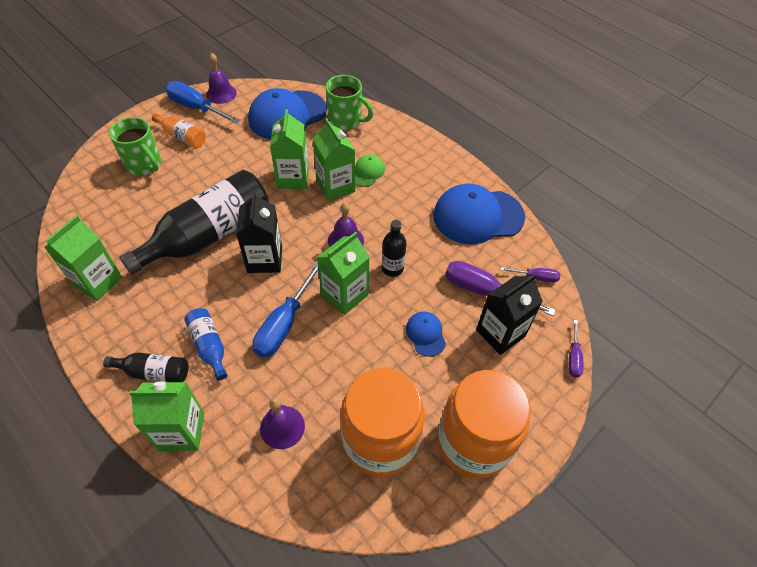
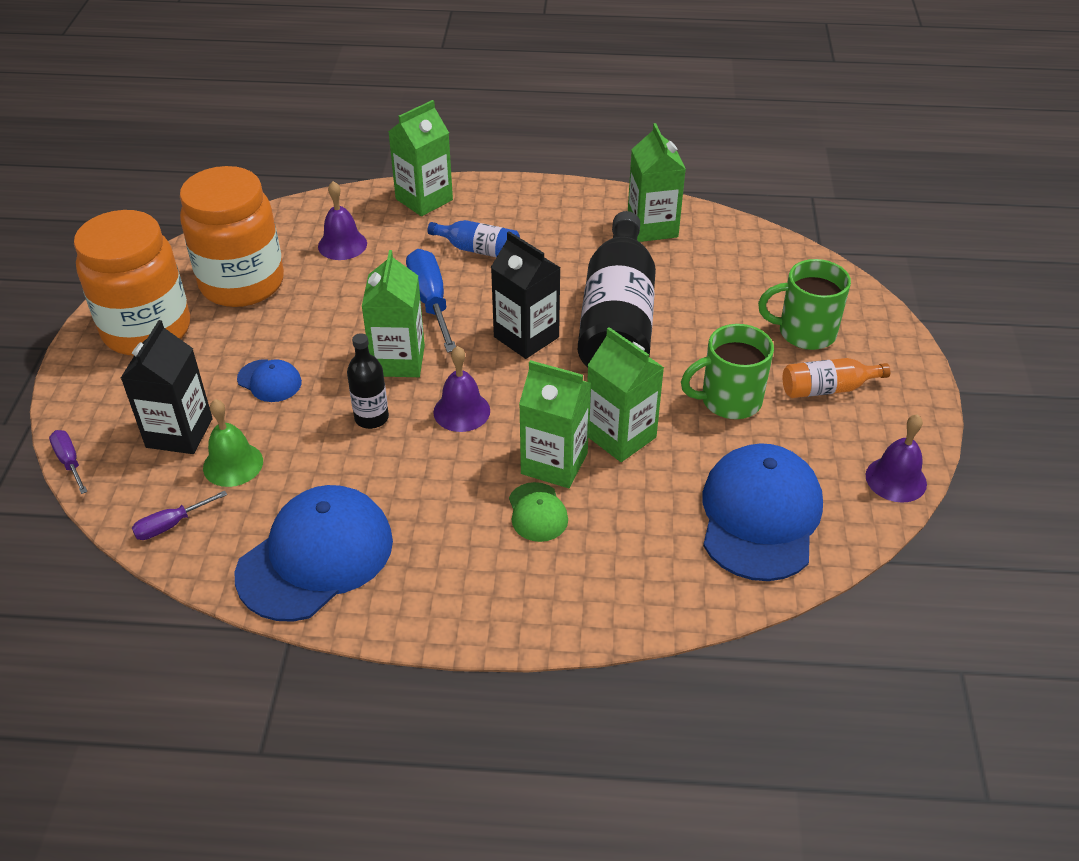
camera: 140 degrees right, 10 degrees down
(154, 372) = (499, 212): black bottle -> none
(196, 108) = (885, 435): blue screwdriver -> none
(346, 121) = (669, 572): green mug -> green mug (729, 401)
(483, 291) = (233, 464): purple screwdriver -> green bell

